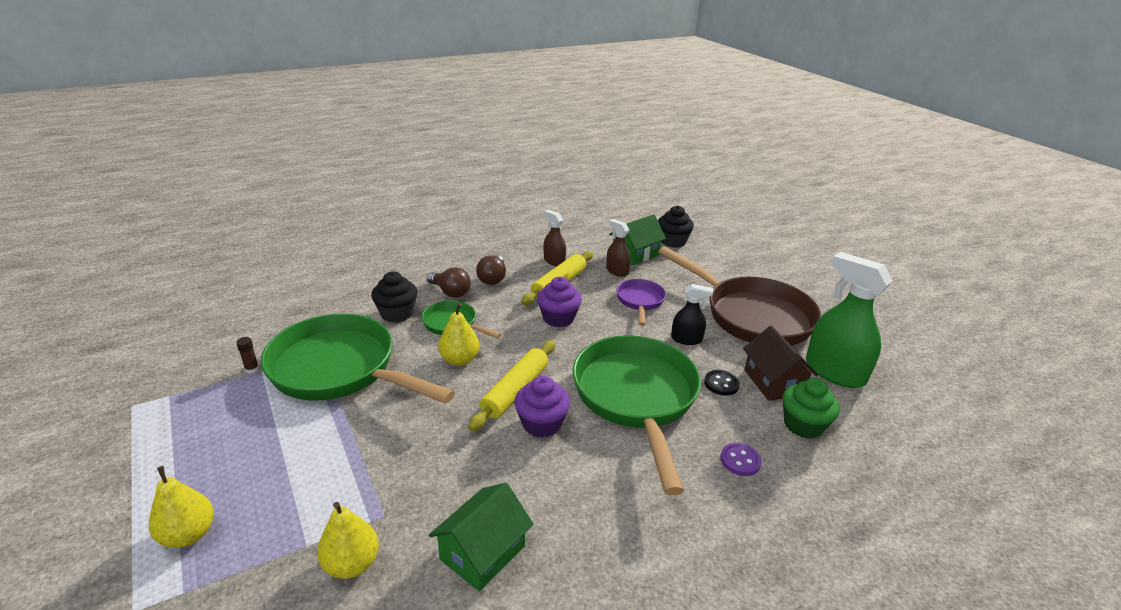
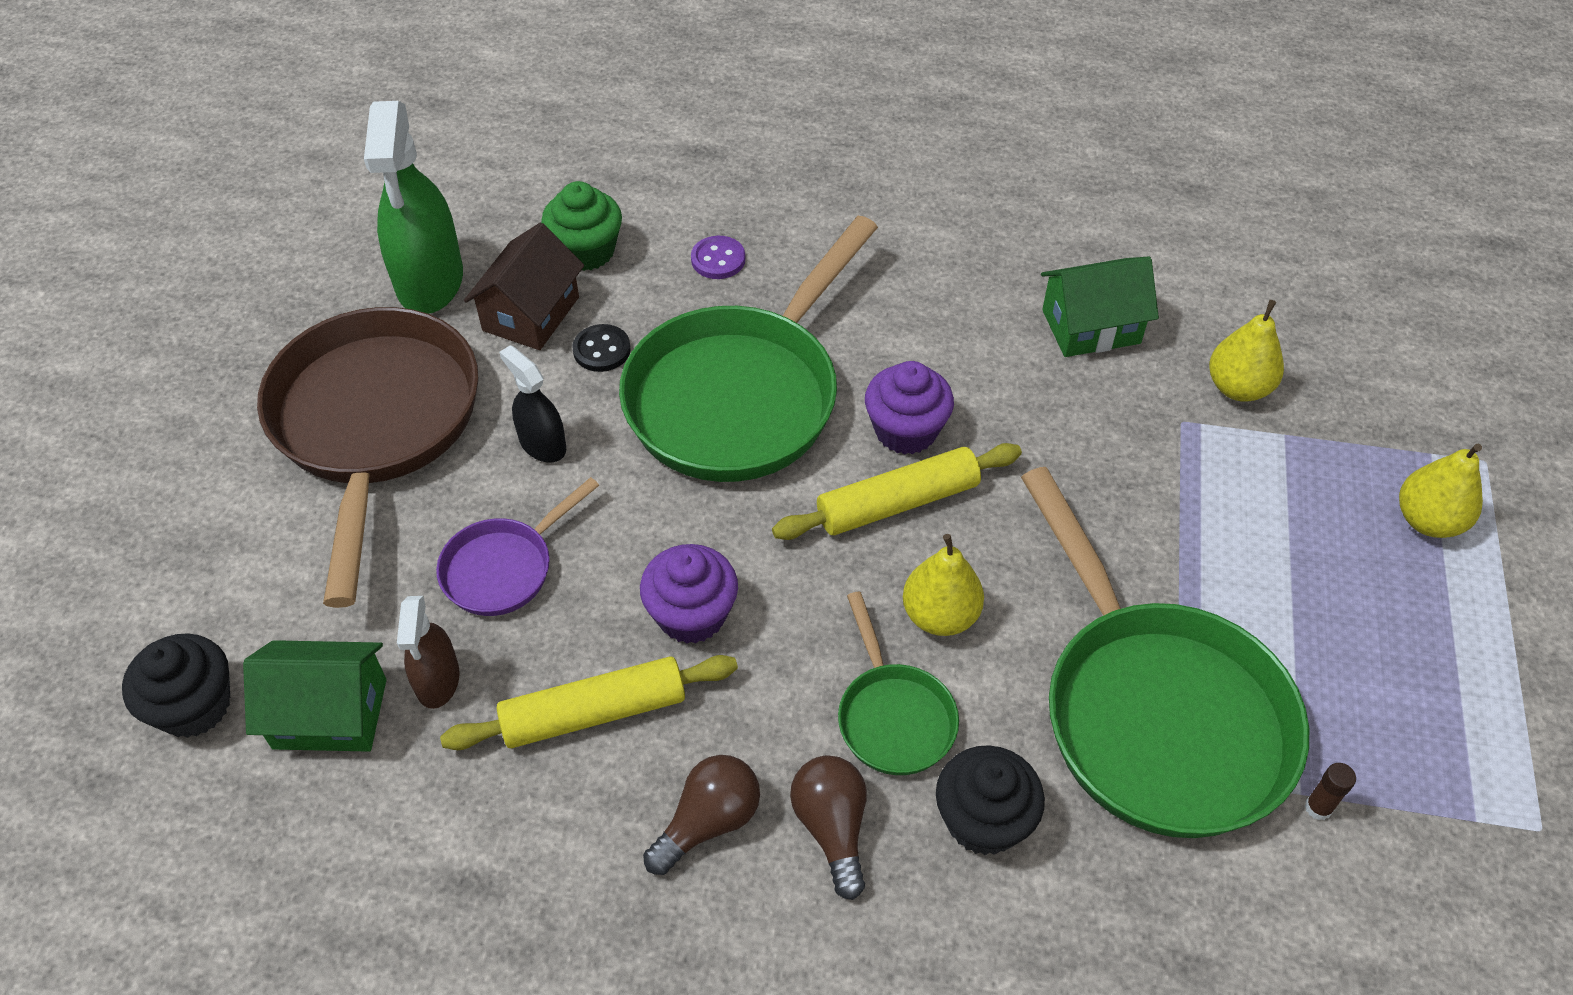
camera: 140 degrees left, 20 degrees up
(554, 261) = (522, 803): brown spray bottle -> none

